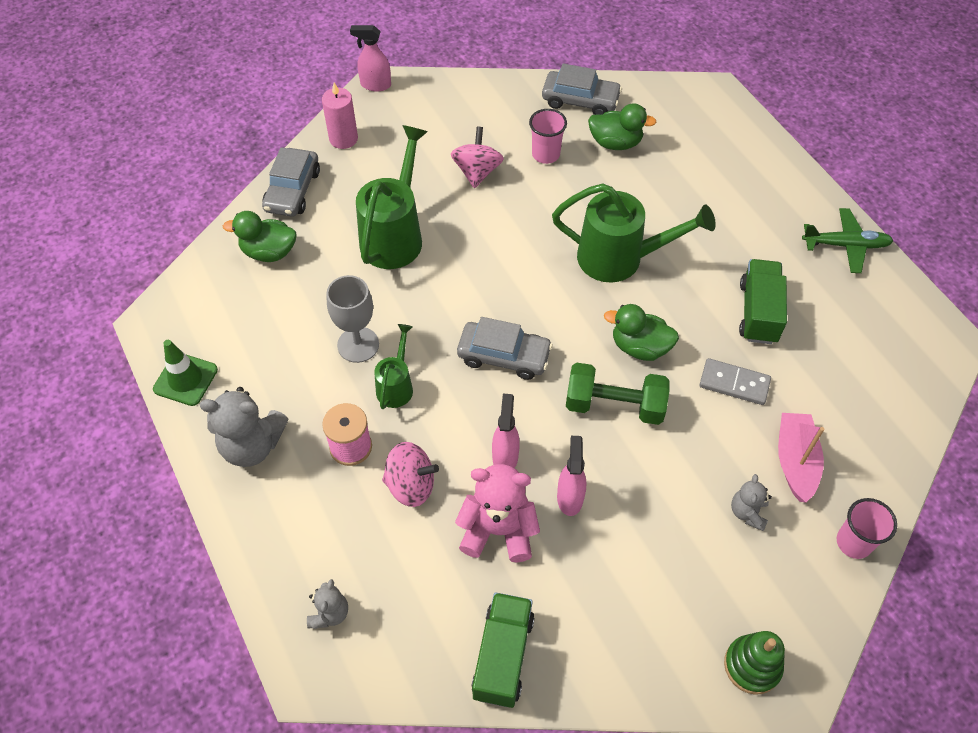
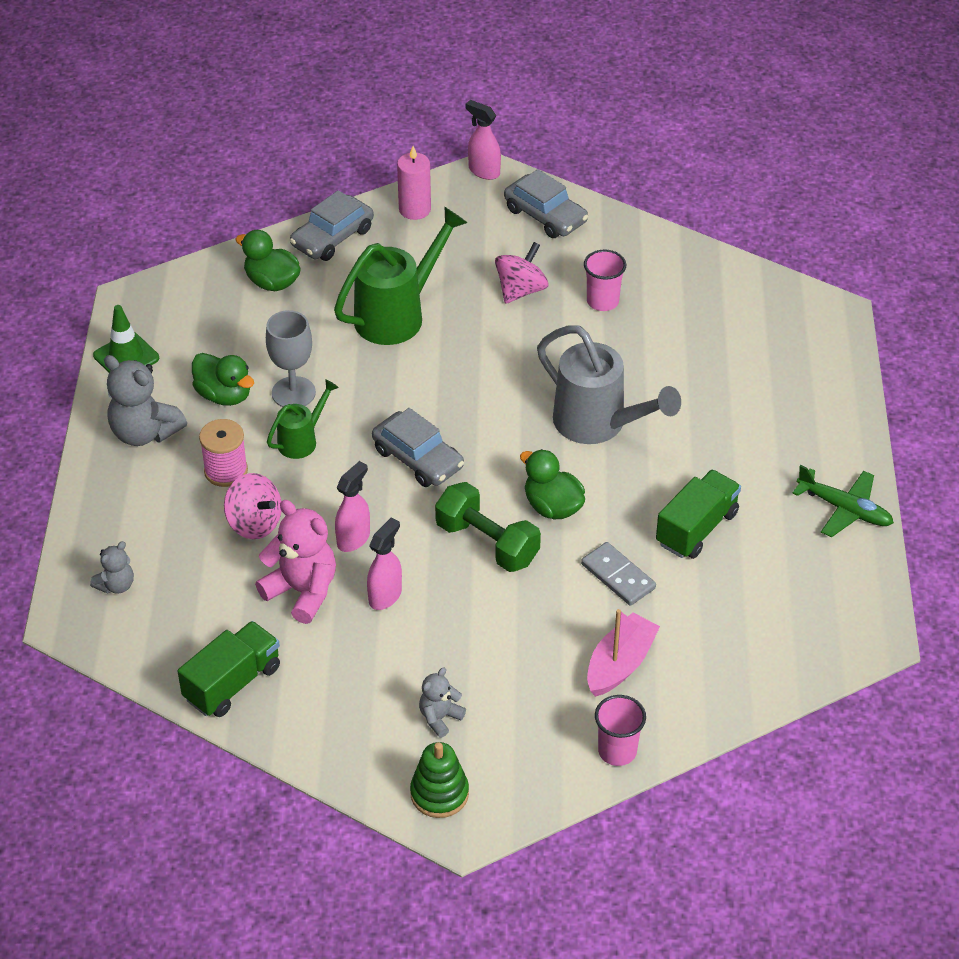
camera: 30 degrees right, 10 degrees down
(580, 100) = (681, 265): grey car -> grey car (545, 215)
(615, 143) = (684, 319): green duck -> green duck (224, 395)
(620, 258) = (598, 424): green watering can -> grey watering can
(747, 512) = (538, 682): grey teddy bear -> grey teddy bear (440, 718)

